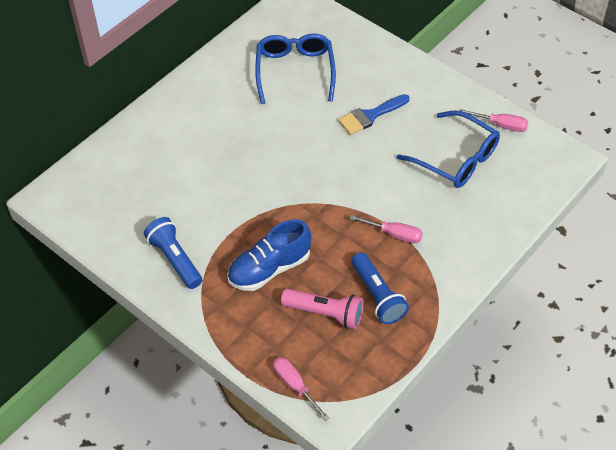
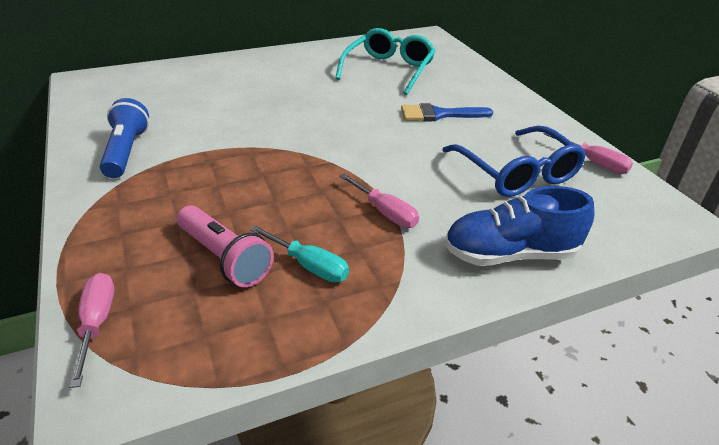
camera: 25 degrees right, 15 degrees down
(269, 269) = (209, 192): blue shoe -> blue shoe (510, 254)
(295, 72) = (388, 70): blue glasses -> turquoise glasses
(378, 296) = (309, 265): blue flashlight -> turquoise screwdriver

